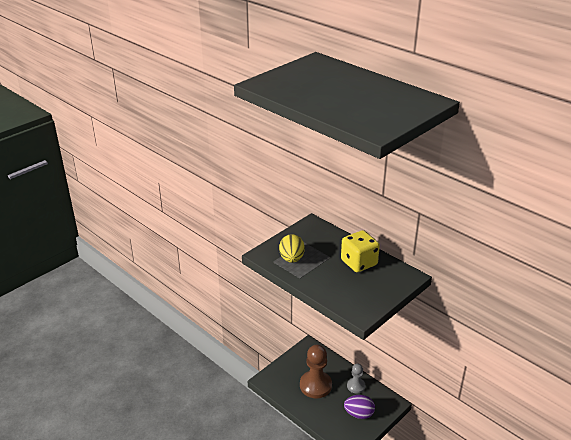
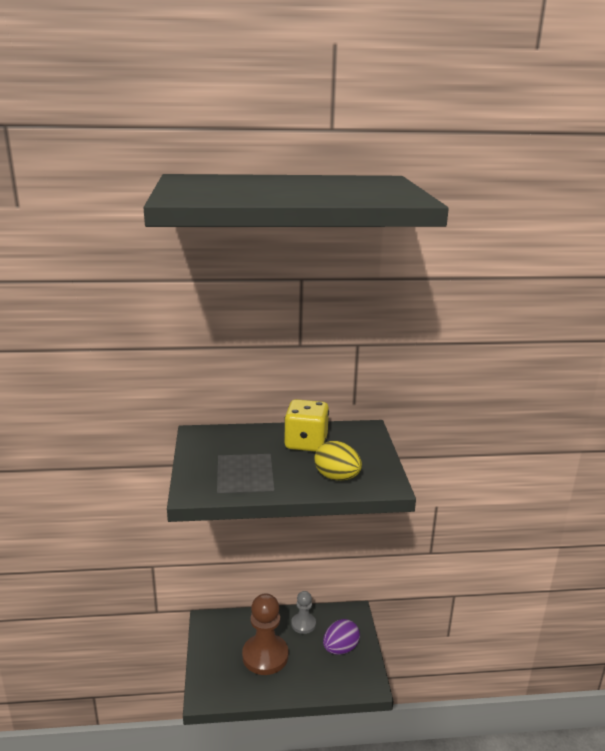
camera: 50 degrees left, 10 degrees down
(291, 259) = (234, 477): yellow egg -> yellow egg (337, 477)

